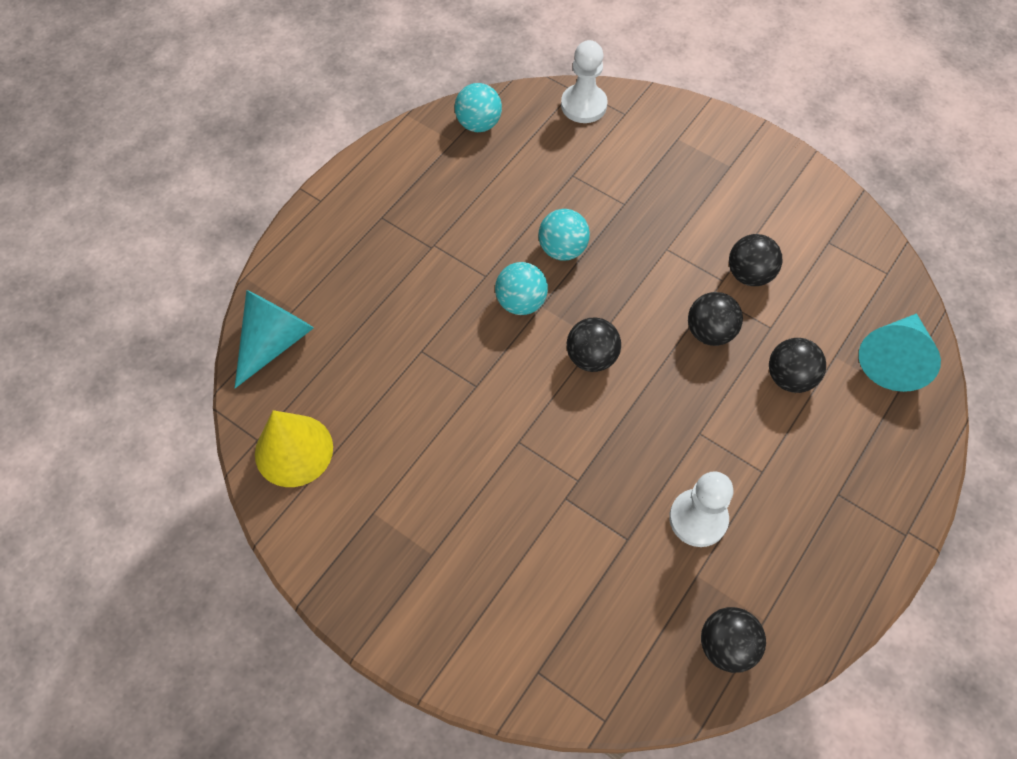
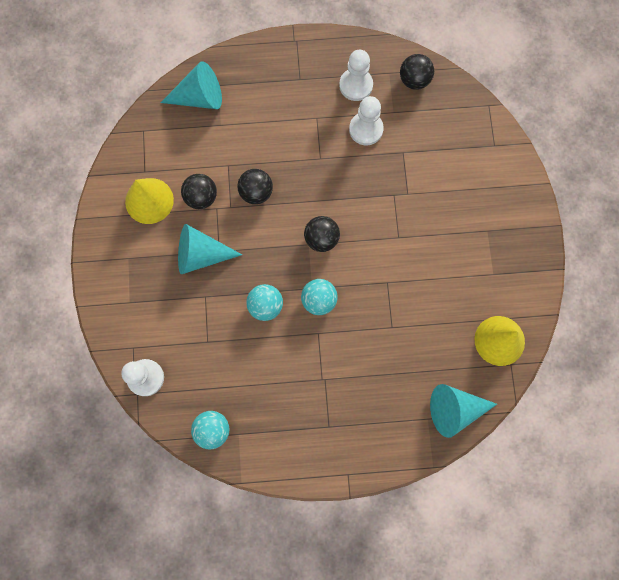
camera: 130 degrees left, 15 degrees up
(676, 230) = (201, 255): none -> turquoise cone
(776, 558) = (356, 85): none -> white pawn
(786, 224) = (149, 200): none -> yellow cone
(789, 377) = (252, 138): black ball -> none

